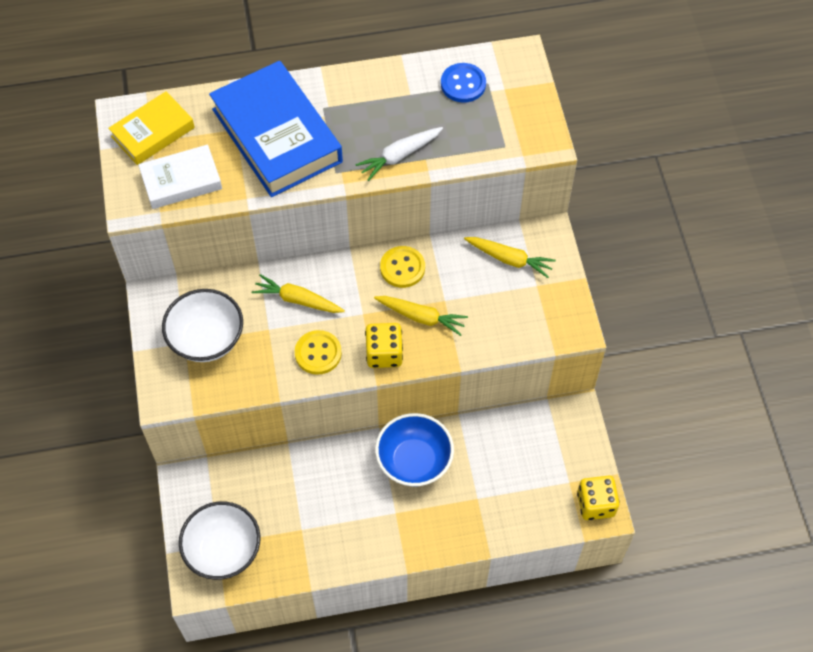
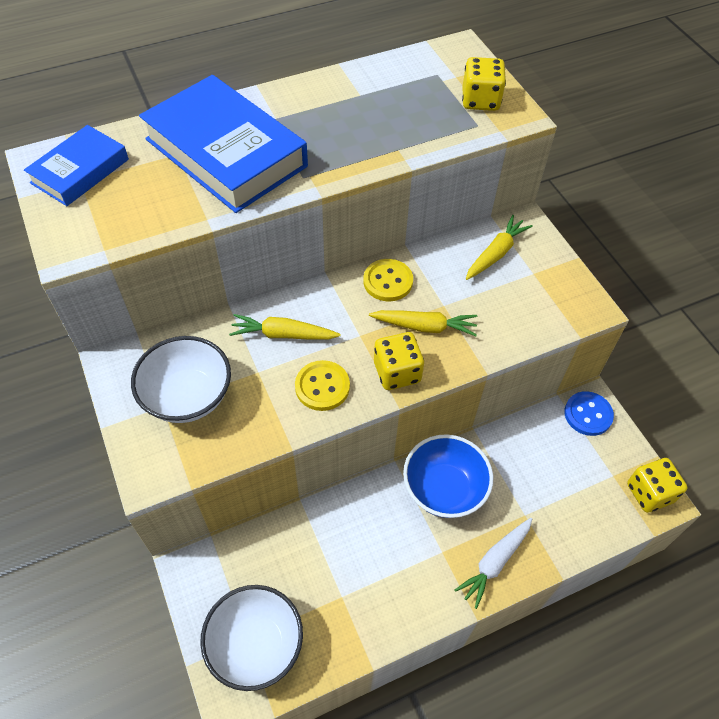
camera: 15 degrees left, 5 degrees down
(153, 132) = (80, 171): yellow book -> blue book
(181, 181) = (124, 214): white book -> none
(399, 156) = (369, 151): white carrot -> white carrot (494, 563)
(463, 84) = (412, 78): blue button -> blue button (588, 414)
(509, 259) = (496, 253): yellow carrot -> yellow carrot turned 60 degrees counterclockwise
(517, 120) = (480, 100): none -> yellow dice

